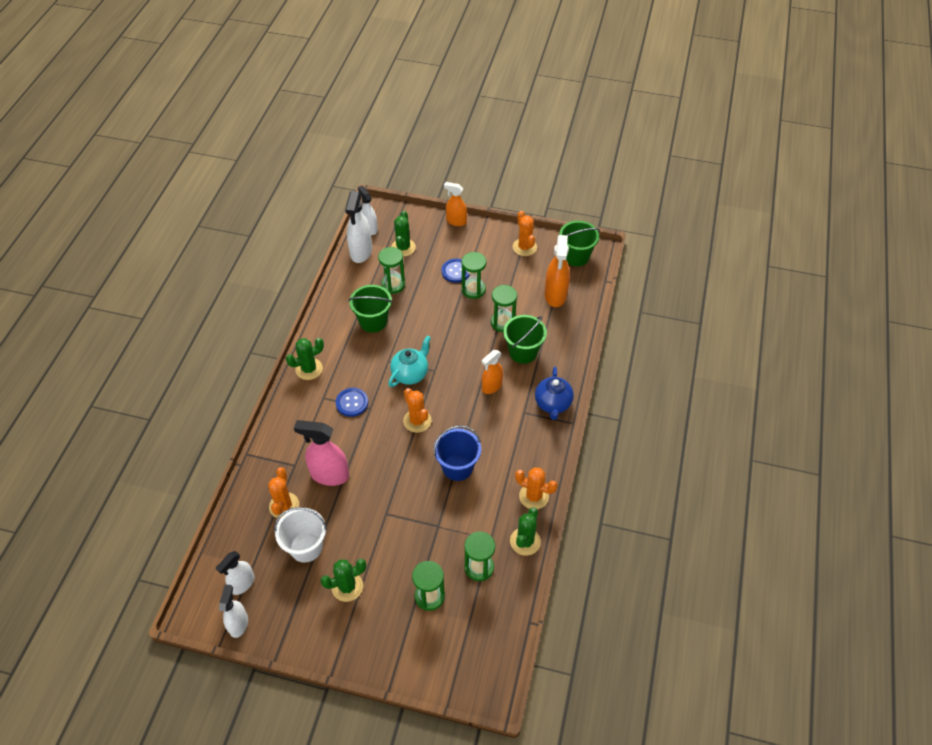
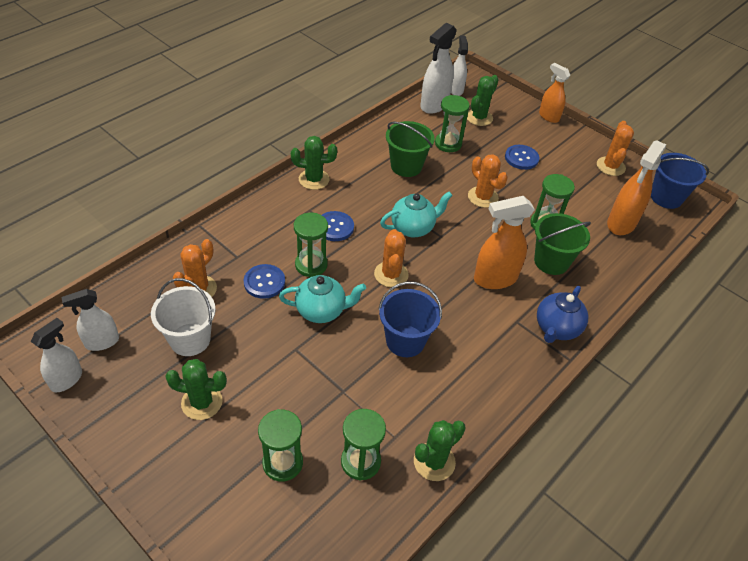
camera: 25 degrees right, 5 degrees down
(329, 475) = (264, 282): pink spray bottle -> blue button
(385, 475) = (321, 311): none -> turquoise teapot
(473, 290) = (530, 181): green hourglass -> green hourglass (311, 265)
(491, 386) = (495, 279): orange spray bottle -> orange spray bottle, size x1.54
(534, 496) = (475, 416): orange cactus -> orange cactus (483, 197)
(576, 256) = (666, 197): green bucket -> blue bucket

